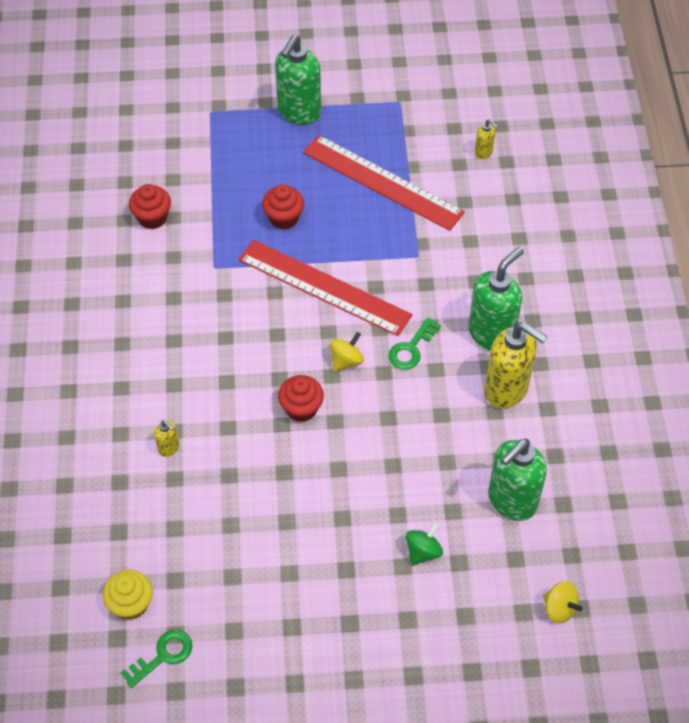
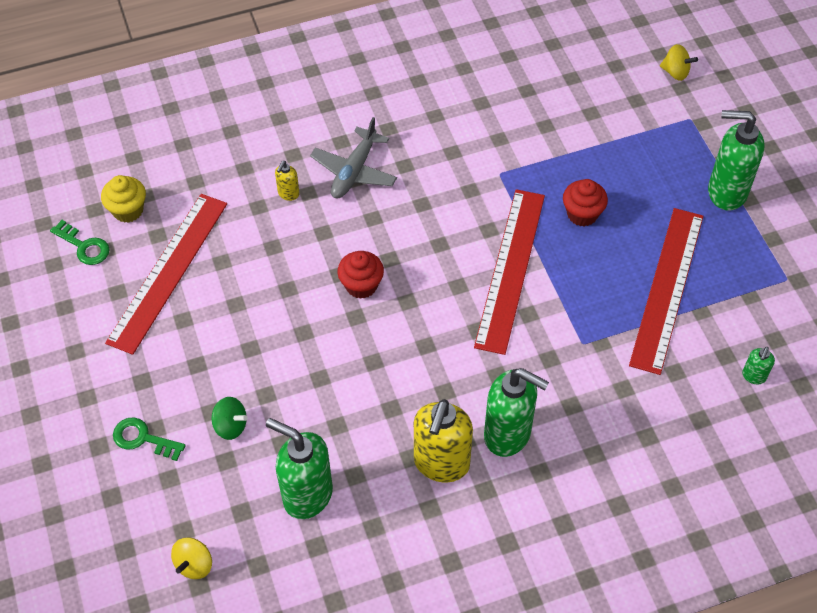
camera: 75 degrees right, 0 degrees up
(152, 218) = (538, 110): red cupcake -> none
(163, 384) = (354, 171): none -> grey plane
(225, 577) = (168, 271): none -> red ruler
(346, 360) = (429, 309): yellow spinning top -> yellow spinning top (675, 72)
(411, 348) = (463, 363): green key -> green key (143, 439)
(483, 152) = (753, 376): yellow soap dispenser -> green soap dispenser

